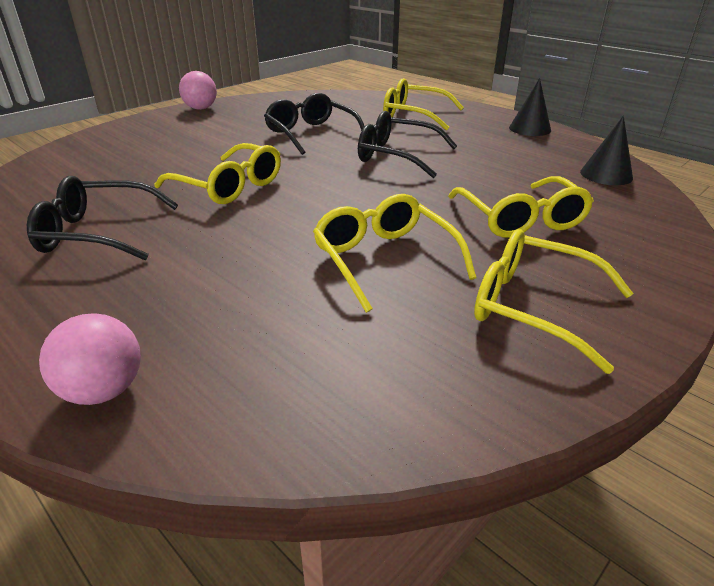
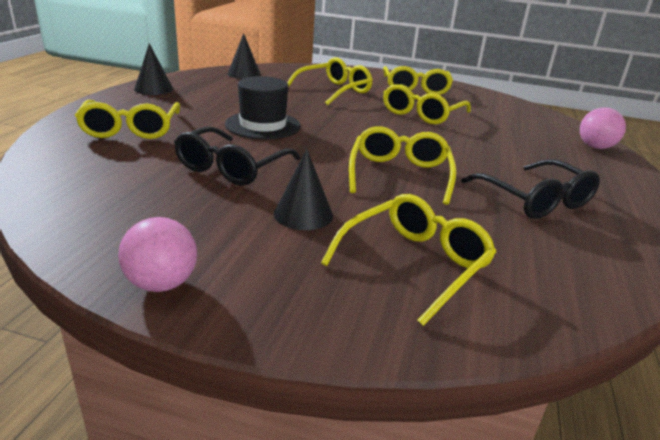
camera: 120 degrees left, 5 degrees down
(120, 157) = (415, 263): none -> yellow glasses
(217, 141) = (303, 214): none -> black cone
(396, 156) = (263, 125): black glasses -> black hat

